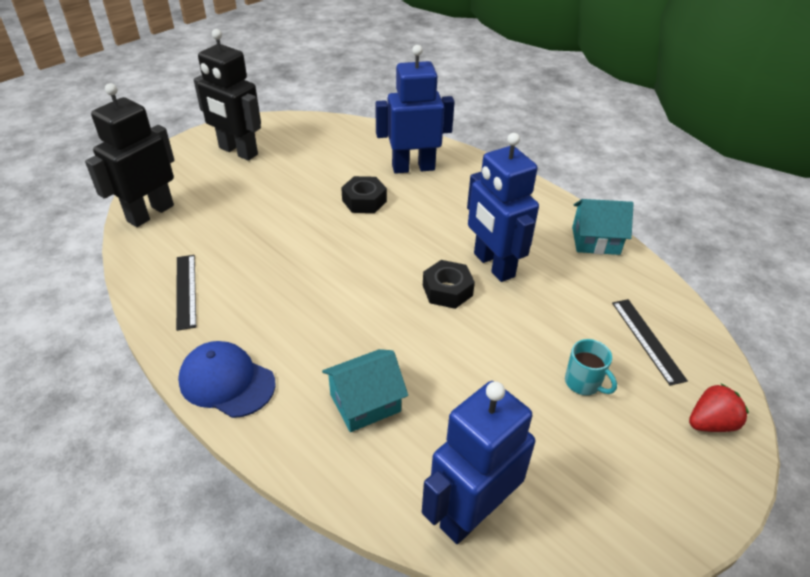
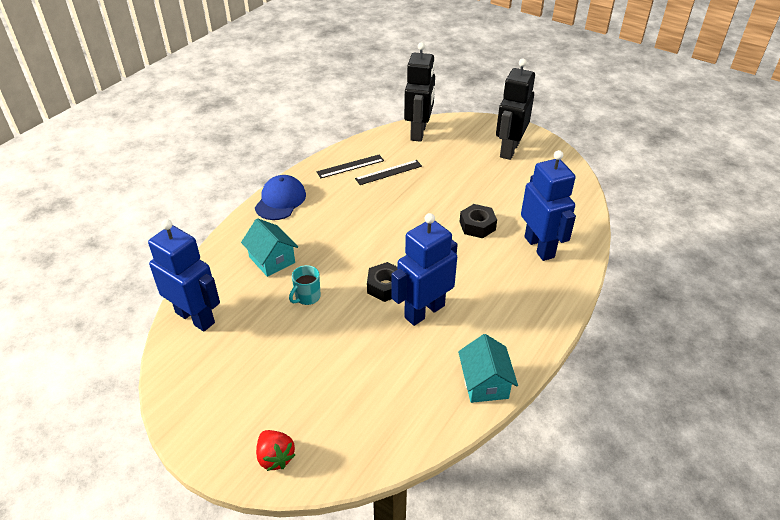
camera: 80 degrees right, 0 degrees up
(150, 213) = (418, 132): black robot -> black robot turned 75 degrees clockwise
(583, 383) = (305, 373): turquoise mug -> turquoise mug (307, 297)
(647, 340) = (360, 418): black ruler -> black ruler (388, 172)

